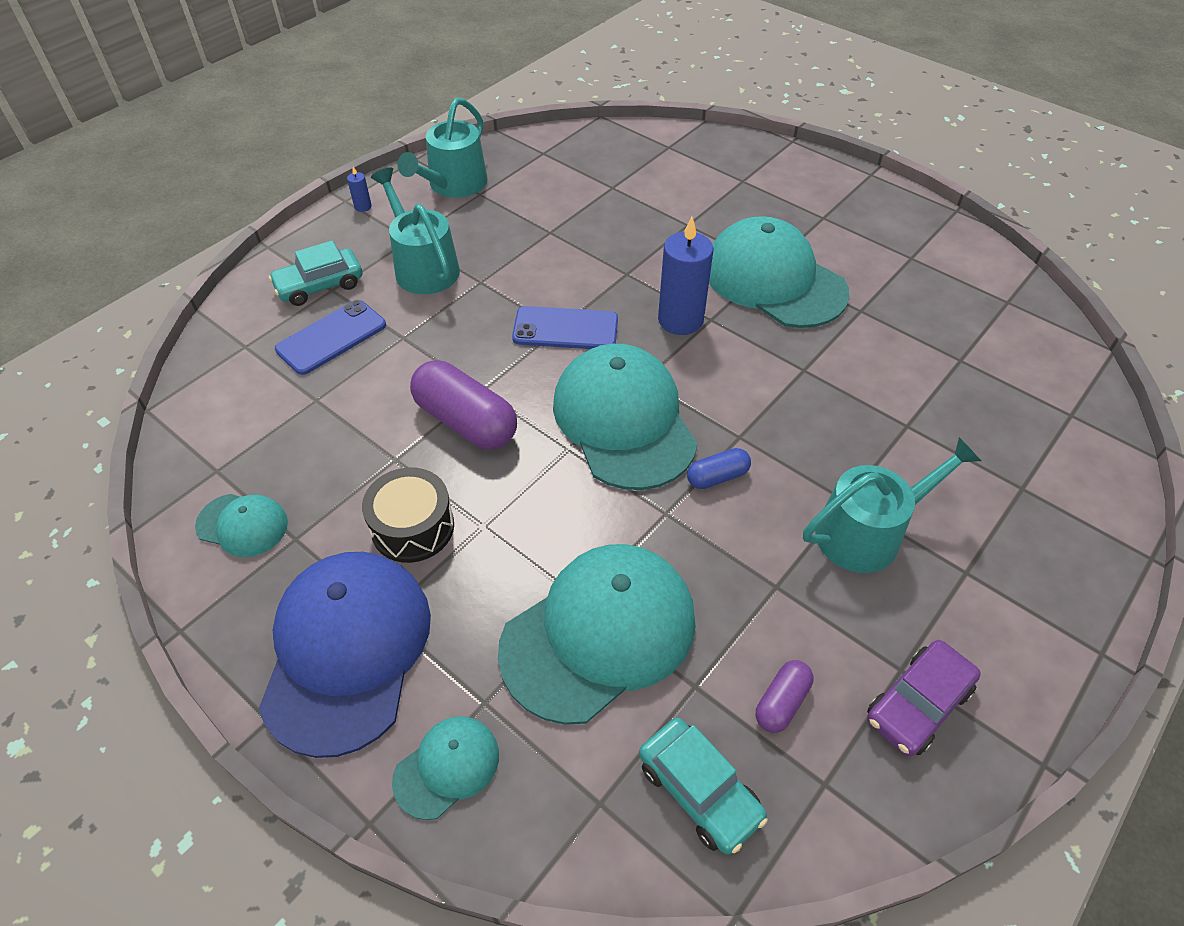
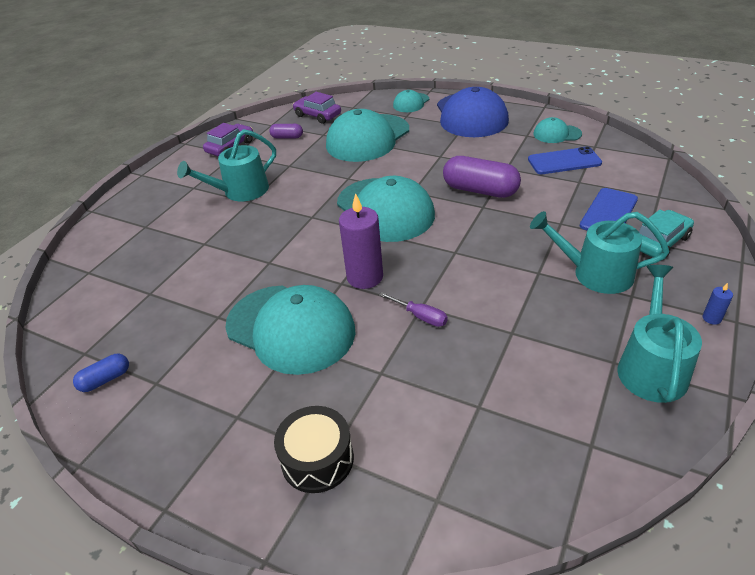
camera: 170 degrees right, 10 degrees down
(412, 527) = (474, 149): black drum -> black drum (317, 459)
(423, 267) = (595, 273): turquoise watering can -> turquoise watering can turned 150 degrees clockwise
(565, 329) = (449, 252): blue phone -> blue phone (564, 161)
(632, 263) = (420, 316): none -> purple screwdriver
(680, 320) = (365, 277): blue candle -> purple candle
(699, 790) = (317, 115): turquoise car -> purple car
(717, 477) = (323, 196): blue capsule -> blue capsule (105, 379)
(781, 702) = (287, 137): purple capsule -> purple capsule turned 75 degrees clockwise

